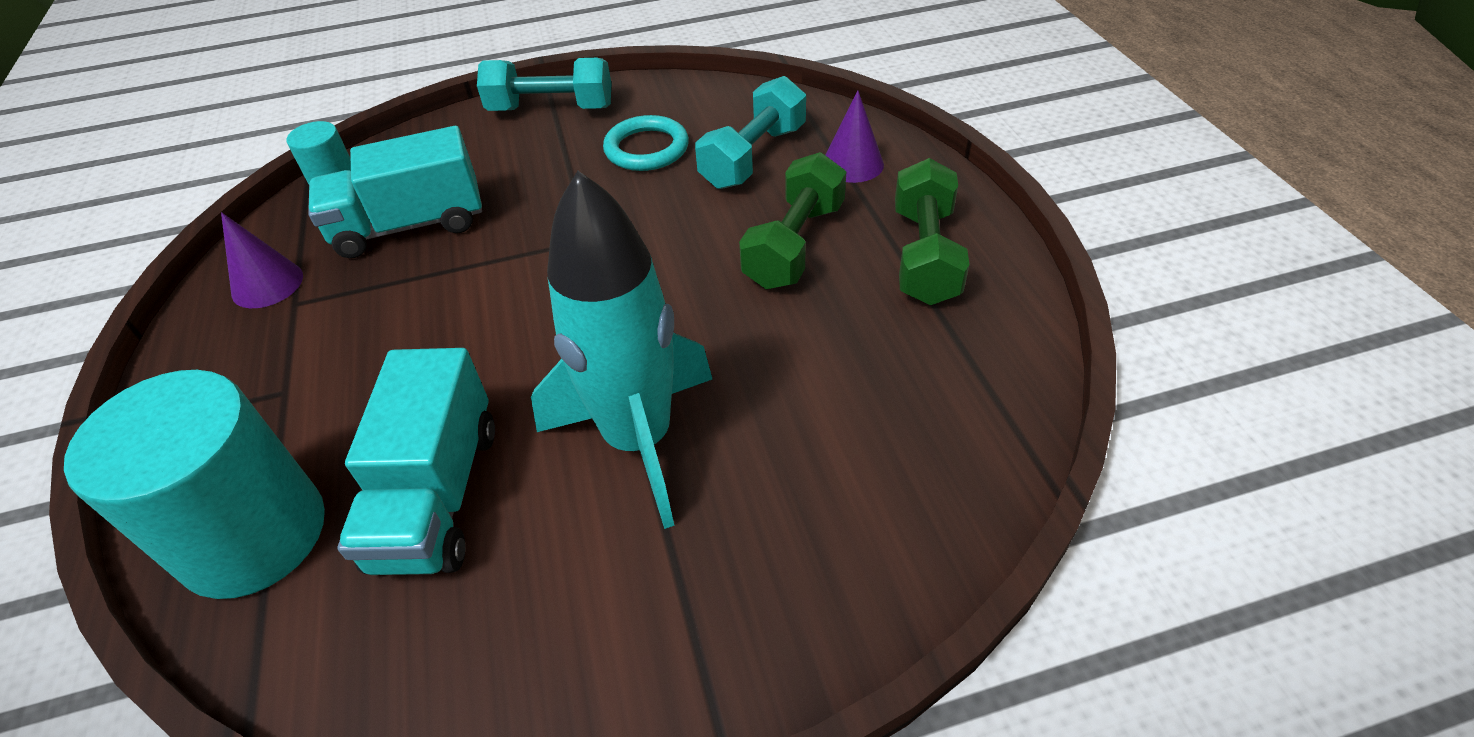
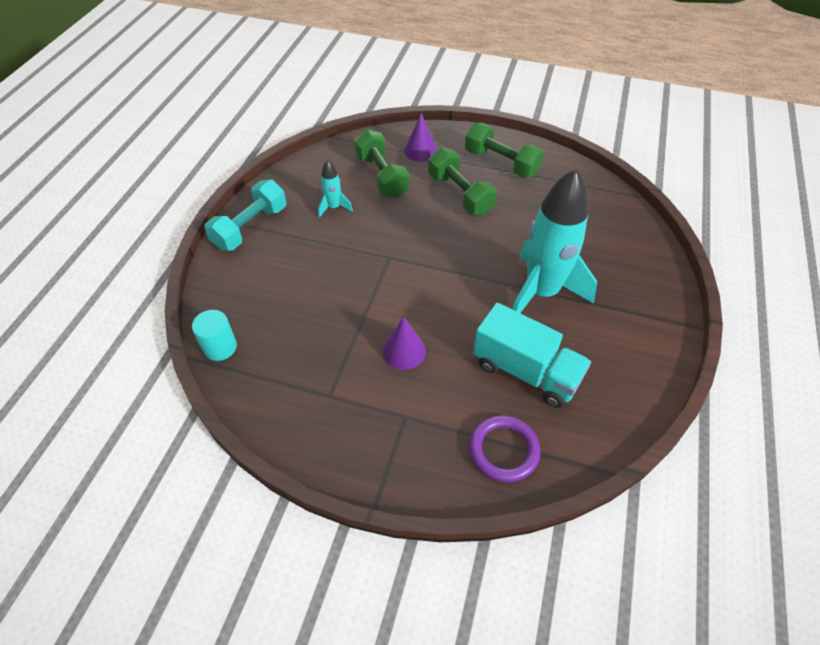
camera: 60 degrees left, 5 degrees up
(254, 535) = (503, 450): turquoise cylinder -> purple ring
(267, 284) = (298, 405): purple cone -> purple cone (404, 351)
(410, 225) = (304, 323): turquoise truck -> none
(646, 149) = (334, 207): turquoise ring -> turquoise rocket
(753, 157) = (381, 176): turquoise dumbbell -> green dumbbell

